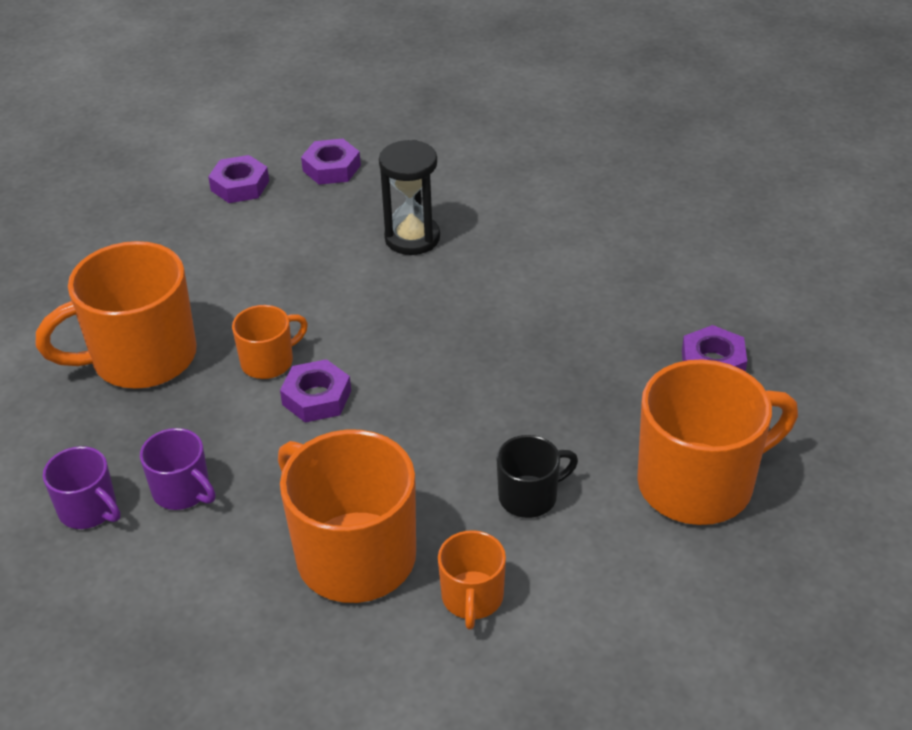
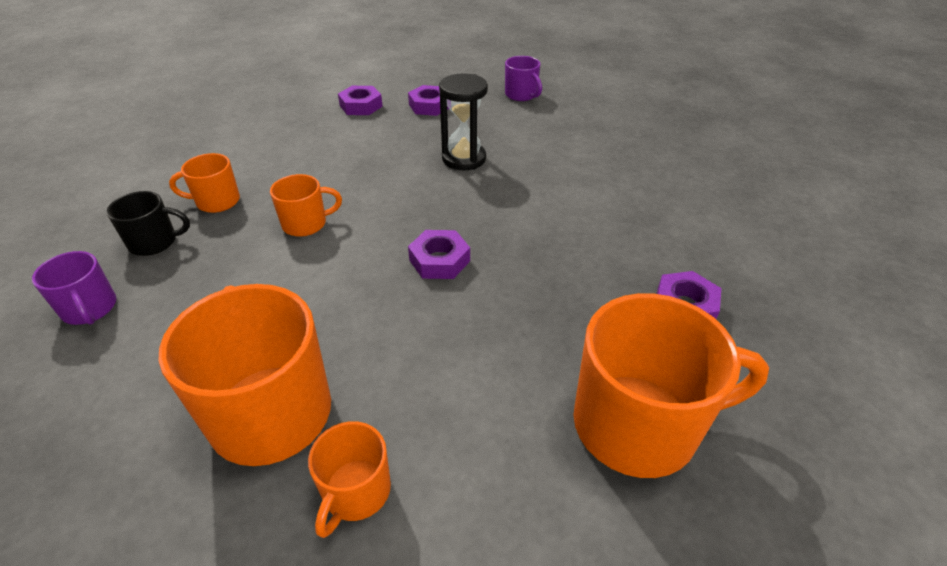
camera: 15 degrees right, 0 degrees up
(141, 357) = (217, 201): orange mug -> orange mug, size x0.51
(182, 491) = (170, 311): purple mug -> purple mug (521, 95)
(316, 397) = (325, 259): purple nut -> purple nut (439, 260)
(529, 497) = (462, 394): black mug -> black mug (154, 242)

